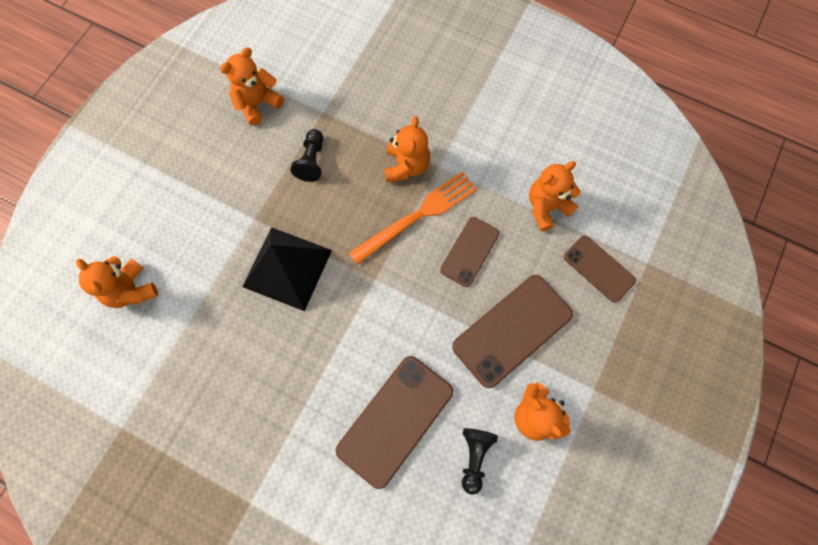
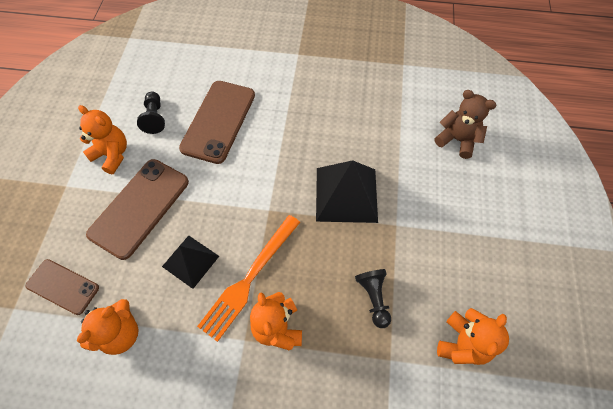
camera: 160 degrees right, 10 degrees down
(131, 290) = (457, 140): orange teddy bear -> brown teddy bear
(470, 251) = (190, 261): brown phone -> black pyramid

